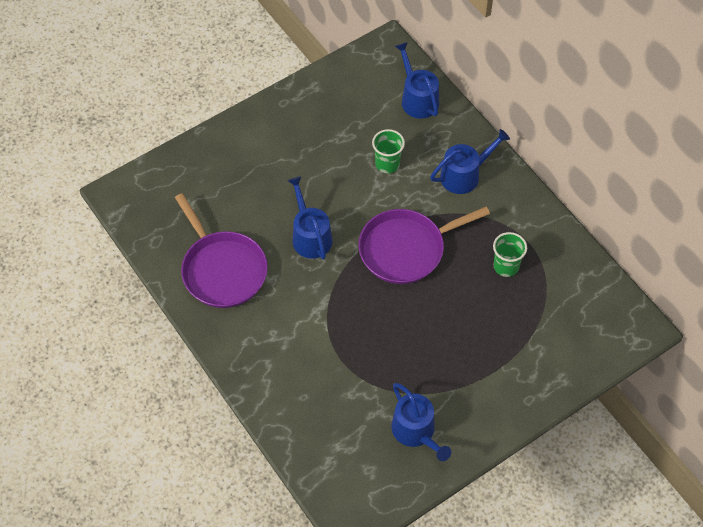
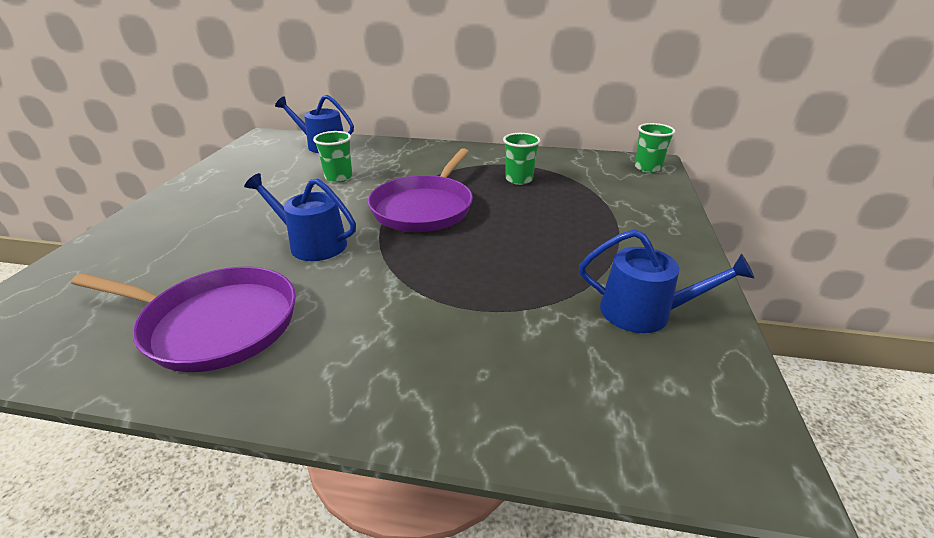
camera: 45 degrees left, 25 degrees down
(464, 175) = (413, 158): blue watering can -> none
(624, 330) = (647, 168): none -> green cup

